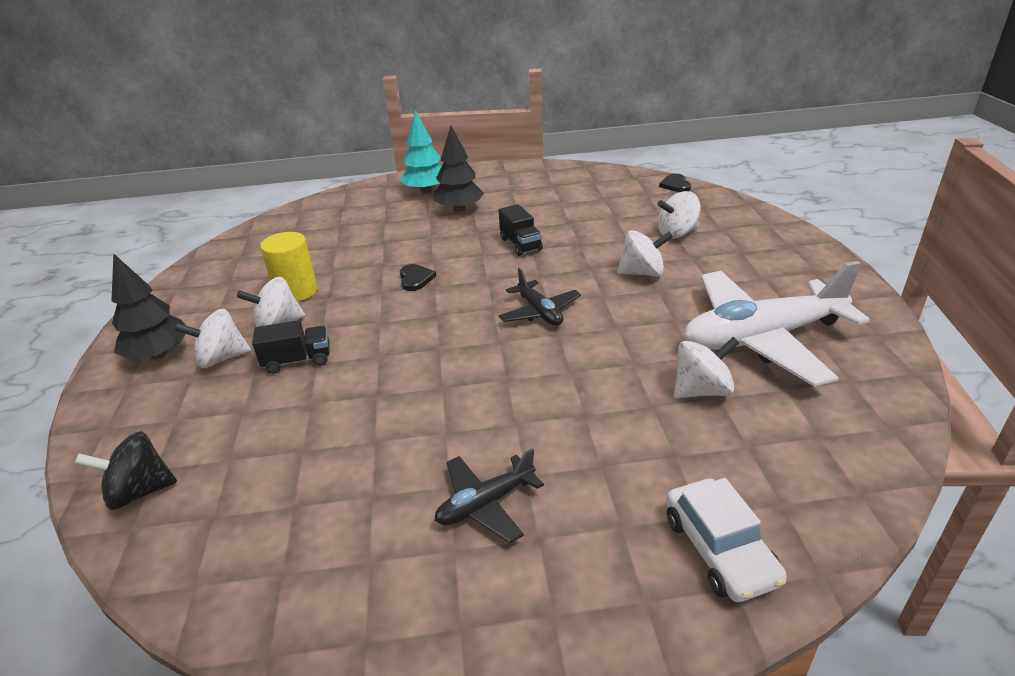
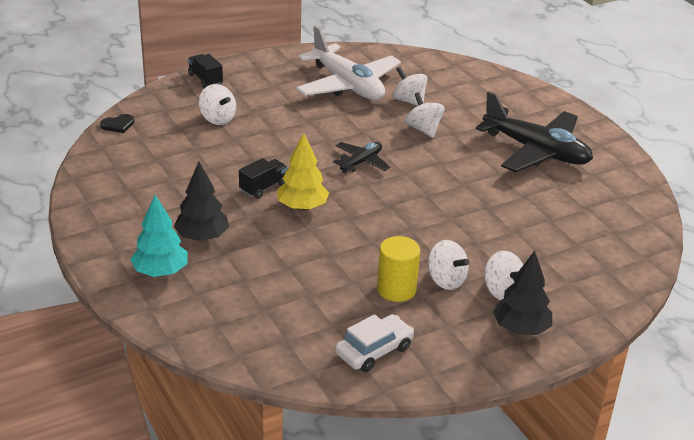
camera: 115 degrees left, 0 degrees up
(140, 491) = (625, 267): black spinning top -> none
(297, 360) = (479, 252): black truck -> black truck (205, 79)
(415, 279) = (344, 229): black heart -> none
(472, 261) = (302, 207): none -> yellow tree
(486, 504) = (536, 151): black plane -> black plane, size x2.05
(642, 273) = (287, 128): white spinning top -> white spinning top (423, 129)
(720, 549) = (512, 93): white car -> white car (374, 350)

